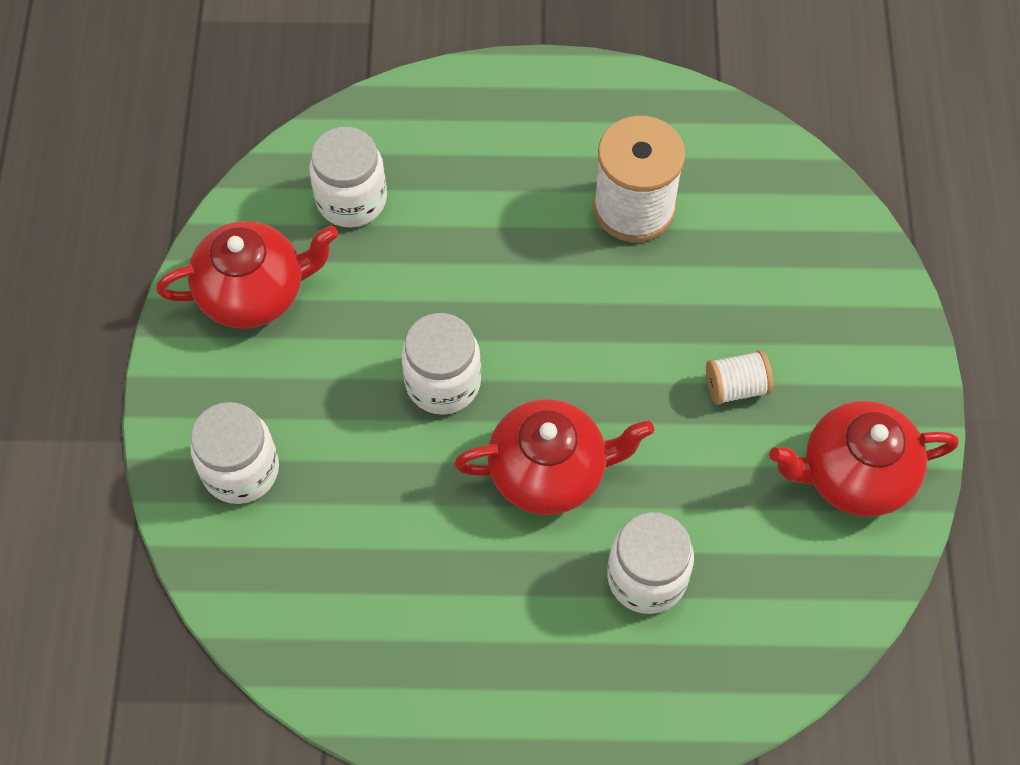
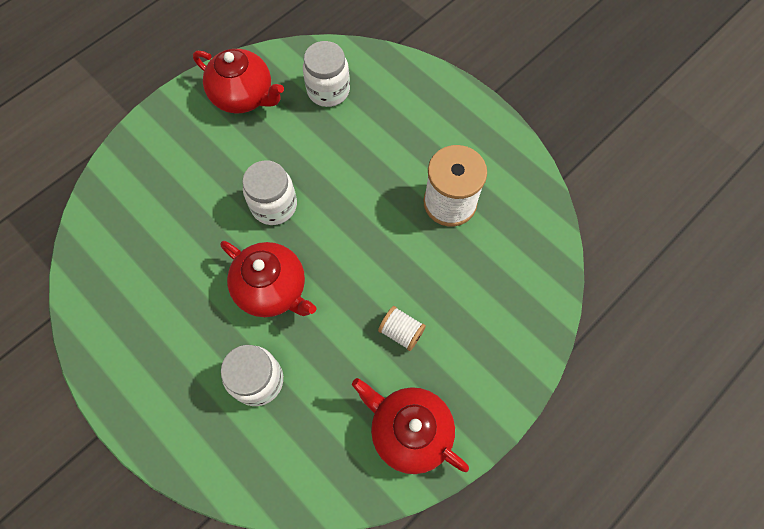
camera: 45 degrees right, 5 degrees up
(241, 470) = (154, 167): white jar -> none

